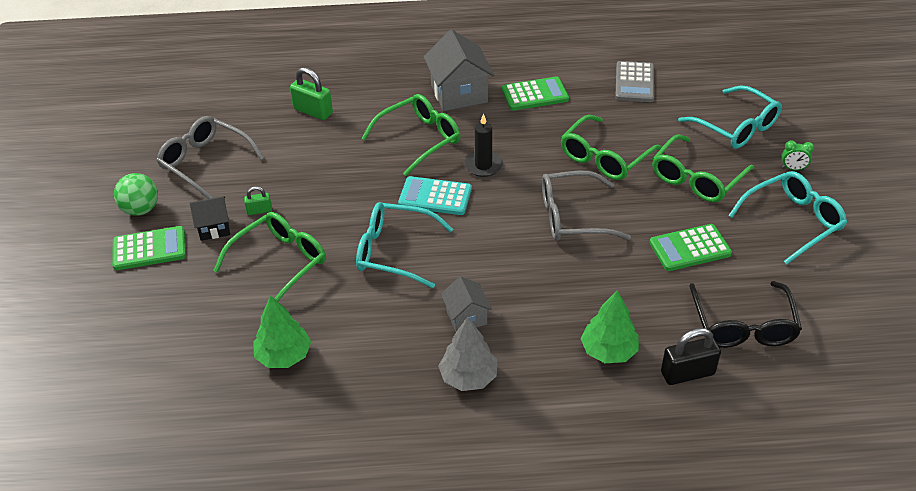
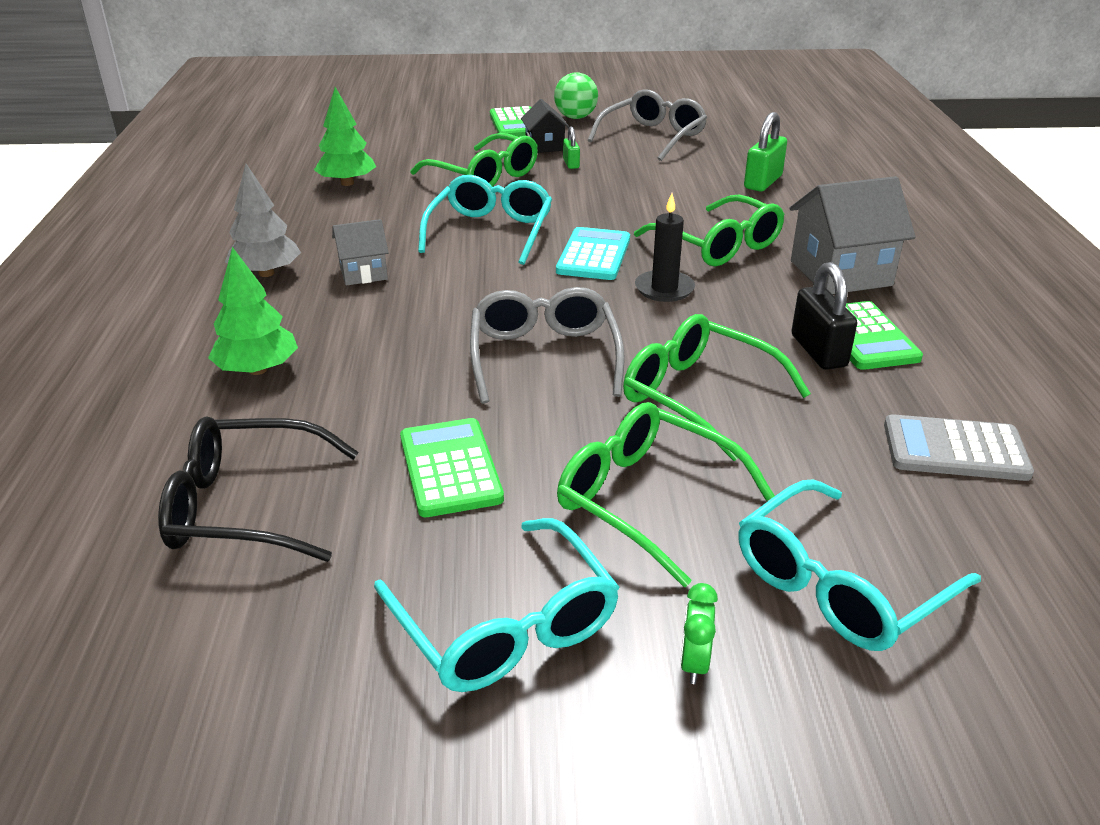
camera: 90 degrees right, 10 degrees down
(687, 373) = (179, 435): black padlock -> black padlock (818, 351)

